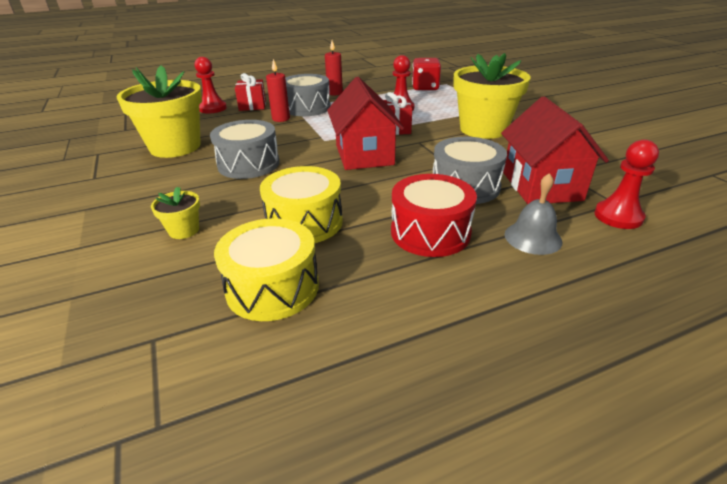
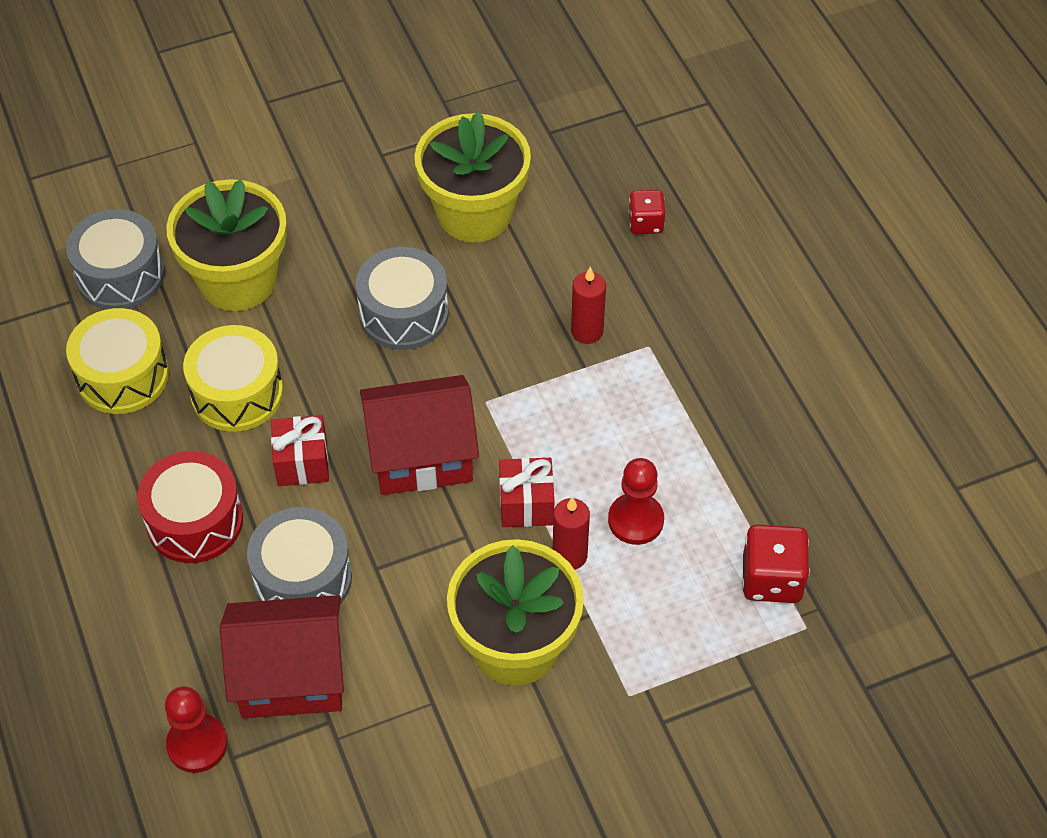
camera: 90 degrees right, 20 degrees up
(184, 230) = (237, 281): yellow flower pot -> yellow flower pot, size x2.29
(212, 108) = (646, 223): red pawn -> red dice
(252, 106) = (658, 280): red gift -> red gift (302, 463)
(307, 108) = (644, 366): grey drum -> grey drum (120, 275)
(335, 93) = (734, 407): red candle -> red candle (569, 556)
(533, 237) = (166, 628): grey bell -> none

